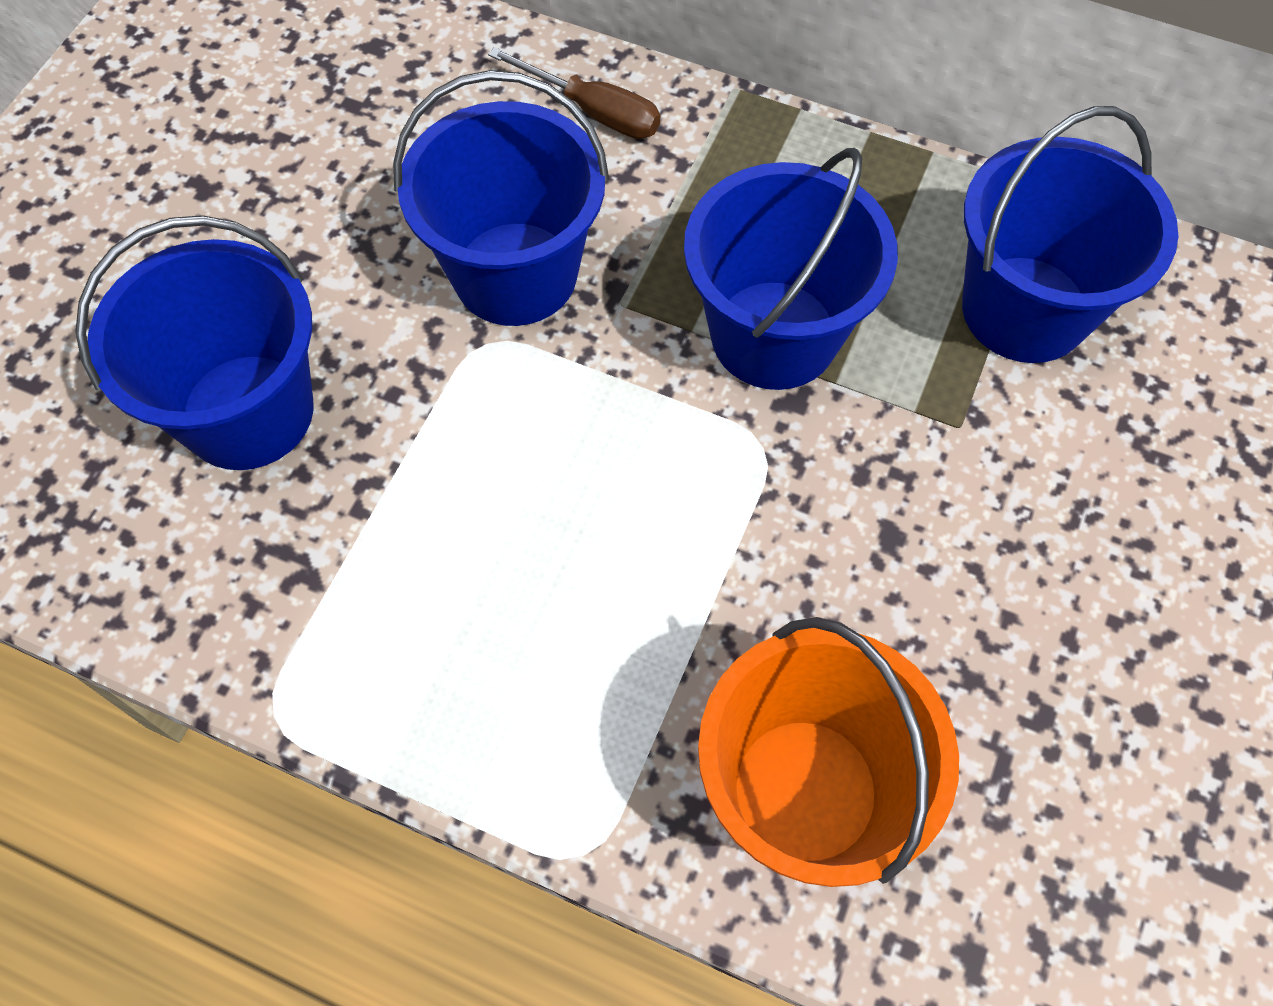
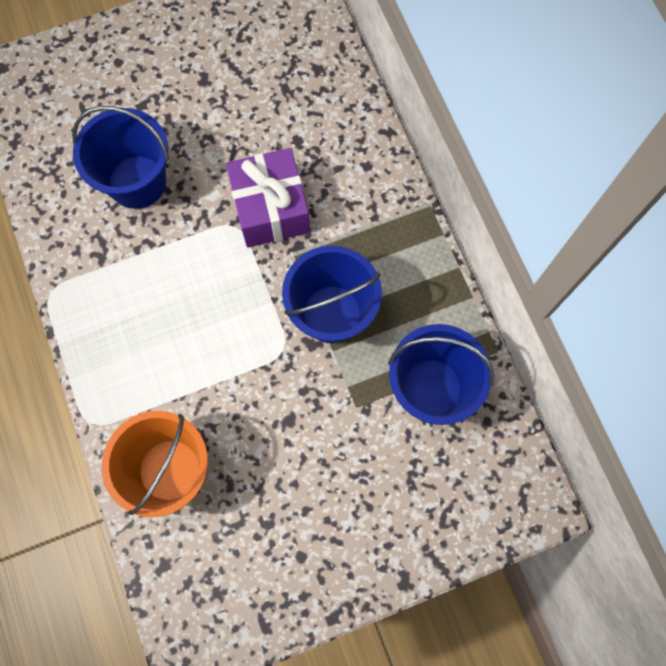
camera: 45 degrees right, 10 degrees up
(515, 274) = (270, 208): blue bucket -> purple gift
(594, 112) = (366, 167): brown screwdriver -> none

